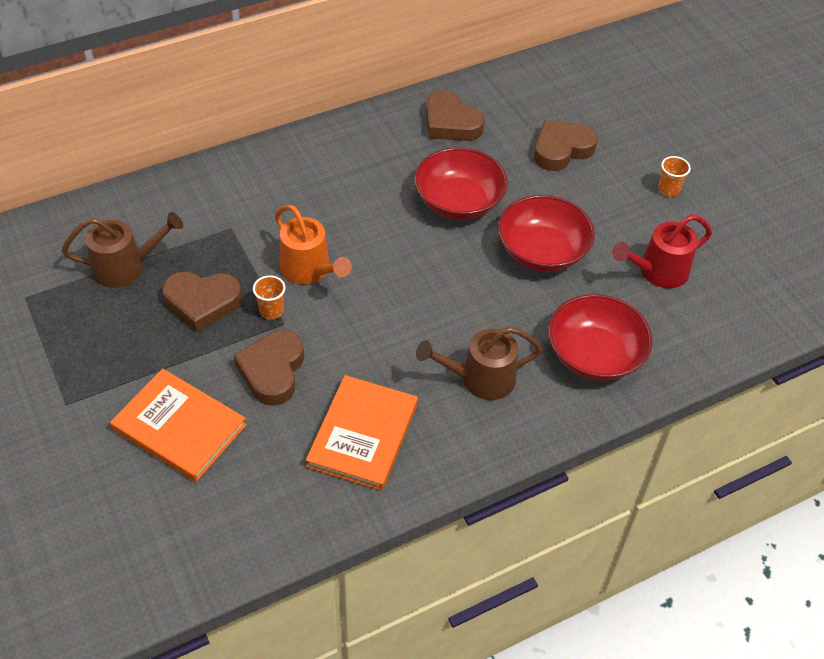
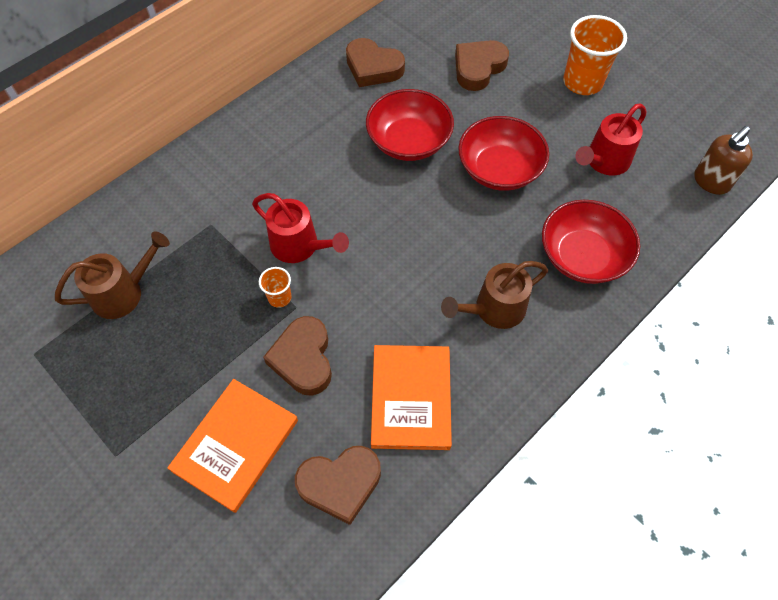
camera: 15 degrees left, 10 degrees up
(179, 427) = (236, 445): orange book -> orange book turned 75 degrees counterclockwise
(202, 303) = (211, 308): brown heart -> brown heart (340, 484)
(309, 270) = (300, 246): orange watering can -> red watering can
(668, 190) = (582, 82): orange cup -> orange cup, size x2.02
(767, 321) = (711, 182): none -> brown soap dispenser

